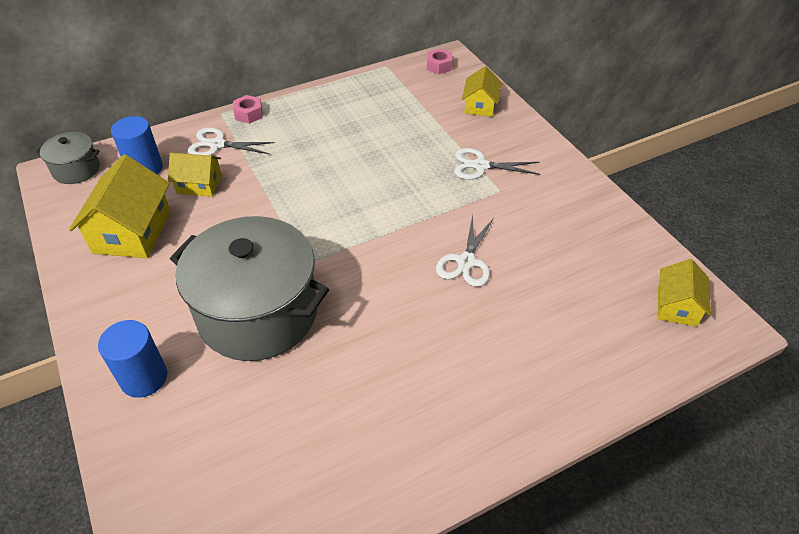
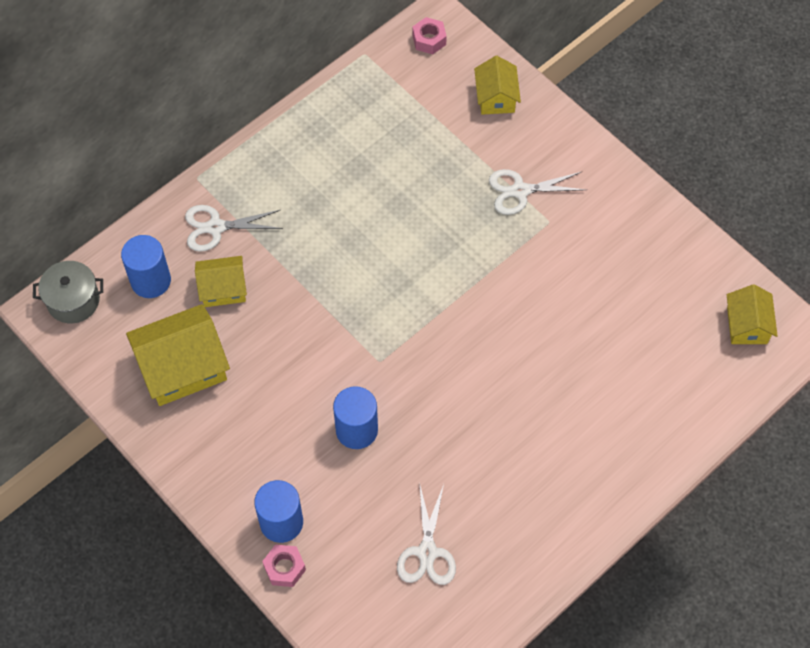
camera: 15 degrees left, 15 degrees up
(132, 232) = (183, 367): yellow house -> yellow house turned 75 degrees clockwise
(249, 114) = (231, 172): pink nut -> pink nut (284, 568)
(258, 313) = (356, 430): grey pot -> blue cylinder
(466, 262) = (538, 322): white scissors -> white scissors (427, 552)

